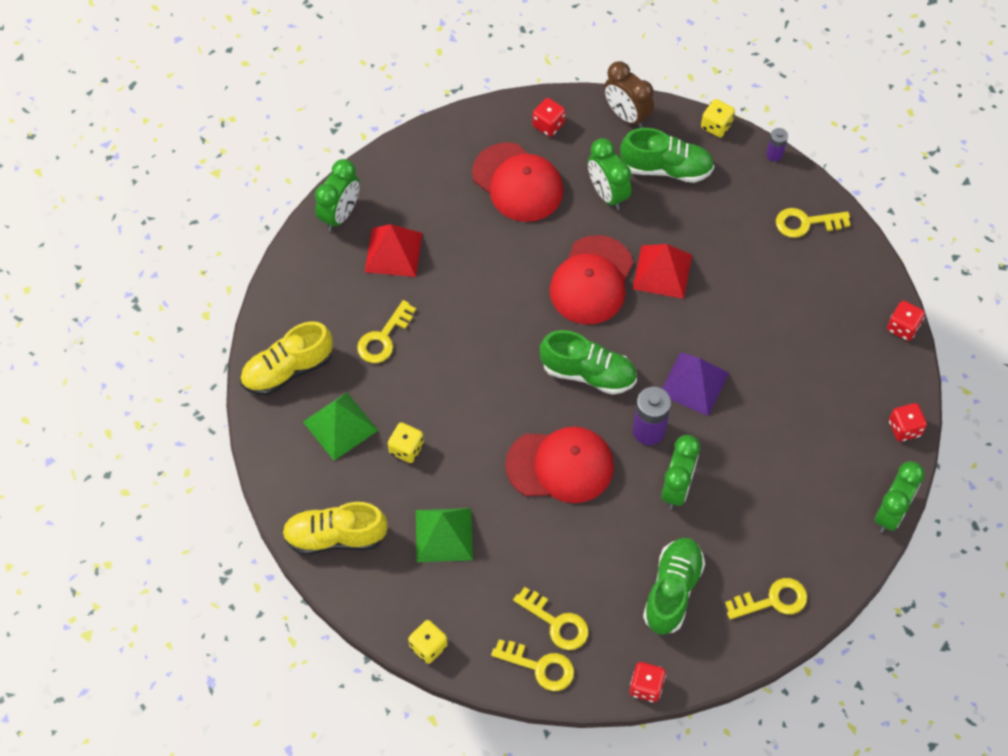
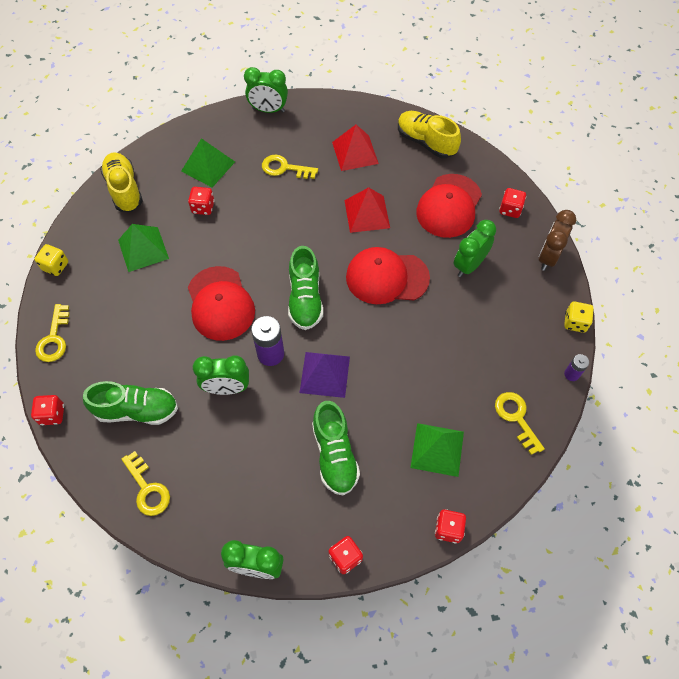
camera: 70 degrees right, 0 degrees up
(287, 370) = (240, 126): yellow shoe -> yellow shoe (426, 142)
(340, 214) = (371, 115): green clock -> green clock (268, 110)
(406, 449) = (203, 207): yellow dice -> red dice
(556, 623) = (91, 339): yellow key -> none
(662, 272) = (417, 323): red pyramid -> red pyramid (367, 214)
(666, 168) = (514, 298): green shoe -> green shoe (335, 455)
(817, 306) = (437, 449): none -> green pyramid

